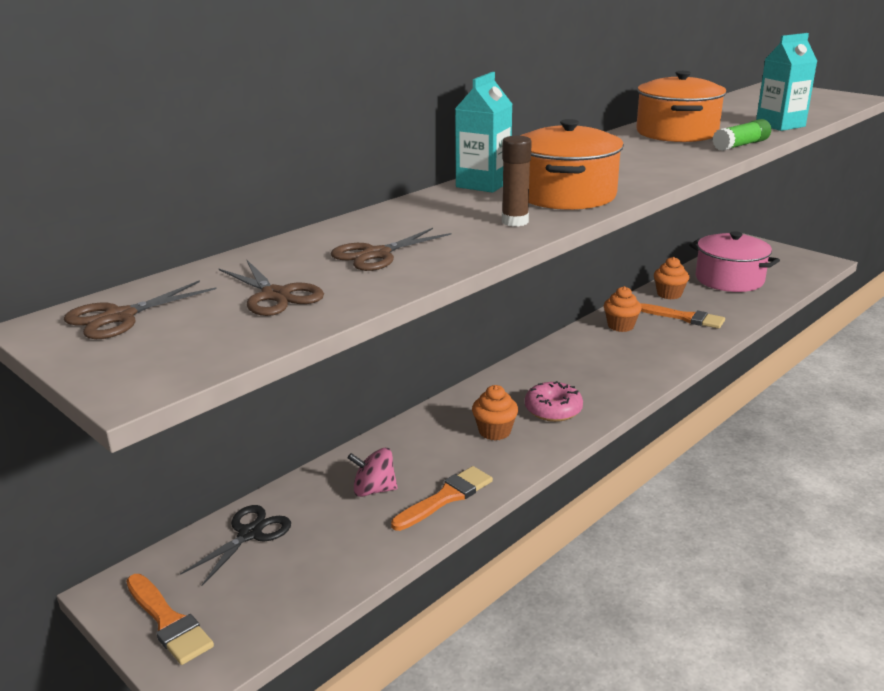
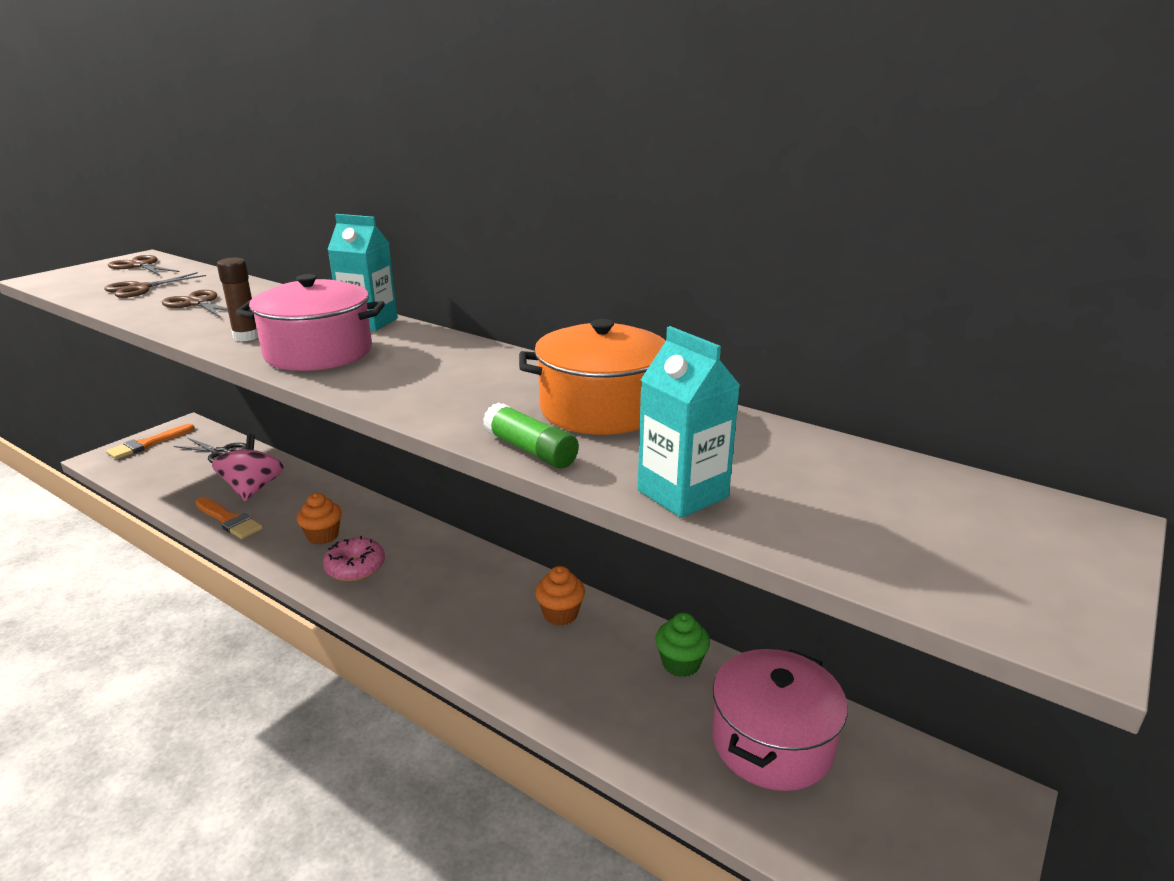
camera: 80 degrees right, 0 degrees up
(374, 490) = (253, 489): pink spinning top -> pink spinning top, size x1.51
(566, 195) = (318, 352): orange pot -> pink pot
(669, 294) = (680, 664): orange cupcake -> green cupcake
(685, 318) = (598, 677): orange brush -> none

